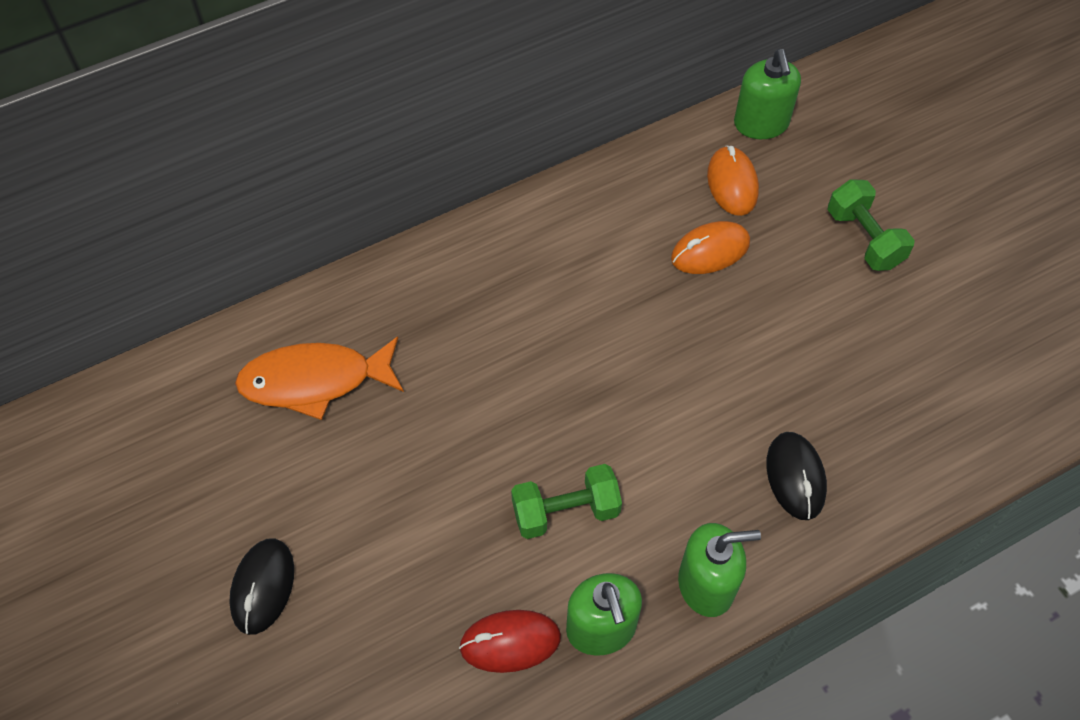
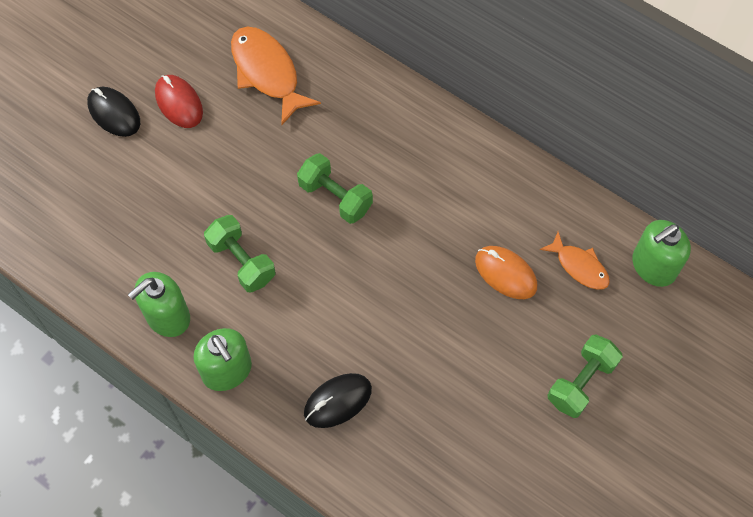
camera: 65 degrees right, 5 degrees up
(263, 587) = (114, 113): black mouse -> black mouse turned 60 degrees clockwise
(510, 642) = (136, 266): red mouse -> red mouse (179, 103)
(530, 375) = (335, 197): none -> green dumbbell
(732, 183) = (579, 266): orange mouse -> orange fish

